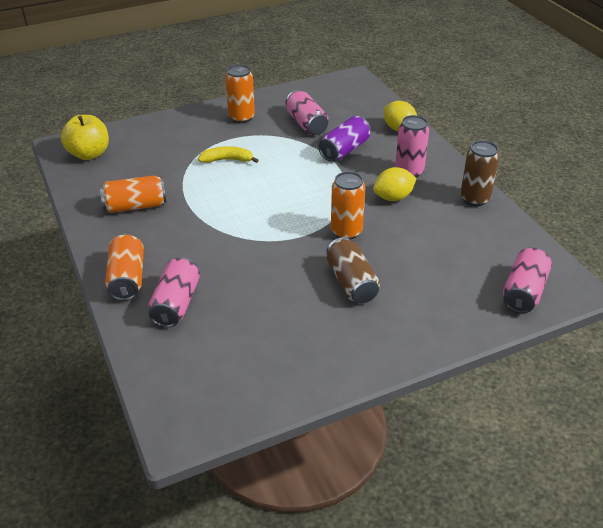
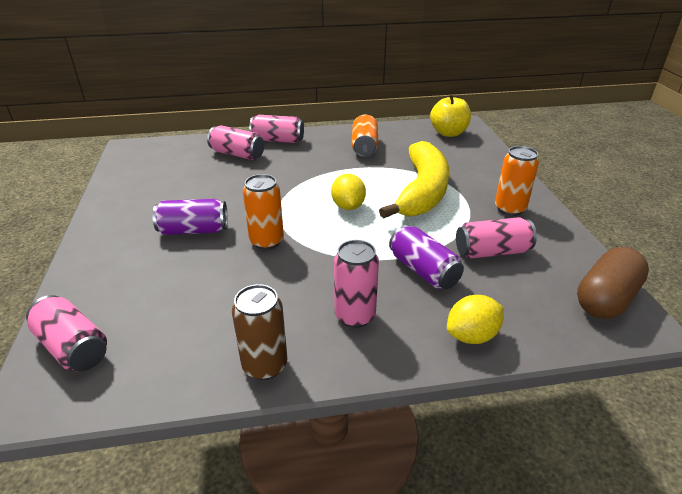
camera: 105 degrees right, 5 degrees down
(127, 278) = (278, 140): orange can -> pink can
(227, 160) = (422, 191): yellow banana -> yellow banana, size x2.28
(337, 86) = (605, 298): none -> brown capsule
(351, 282) = (194, 230): brown can -> purple can
(393, 197) = (306, 288): yellow lemon -> yellow lemon (348, 206)

